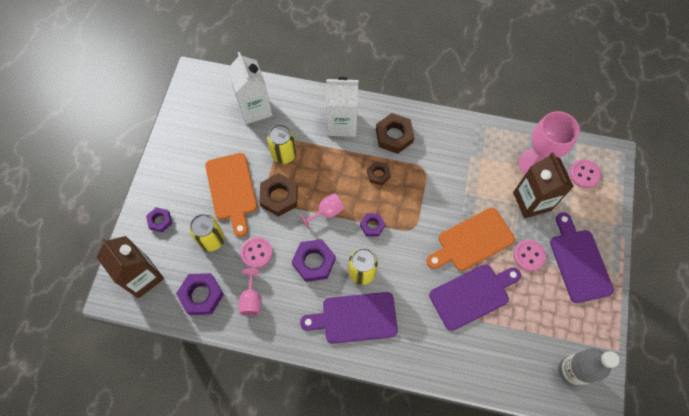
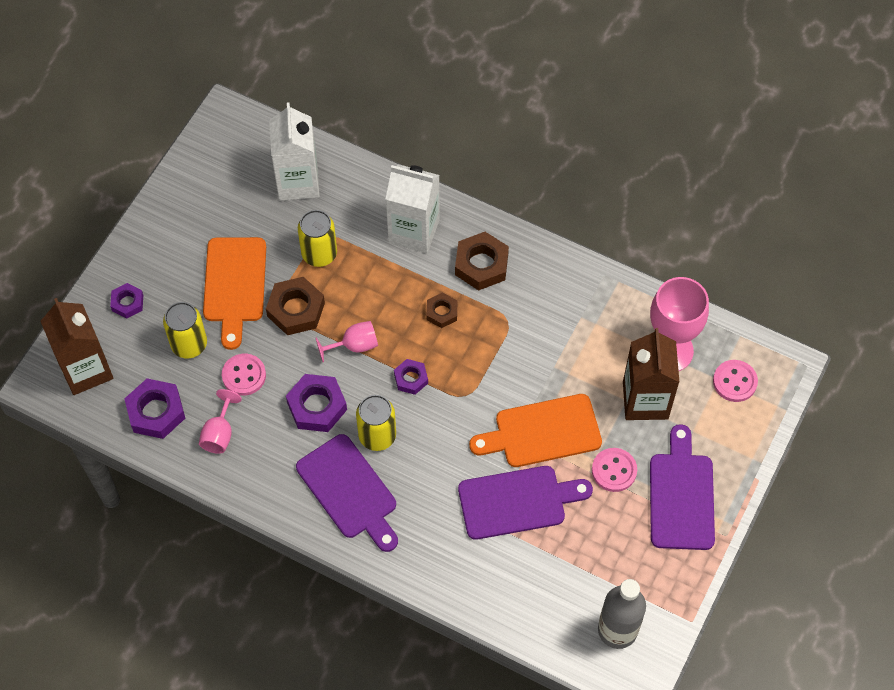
camera: 15 degrees right, 5 degrees down
(355, 318) = (349, 491): purple cutting board -> purple cutting board turned 135 degrees counterclockwise

